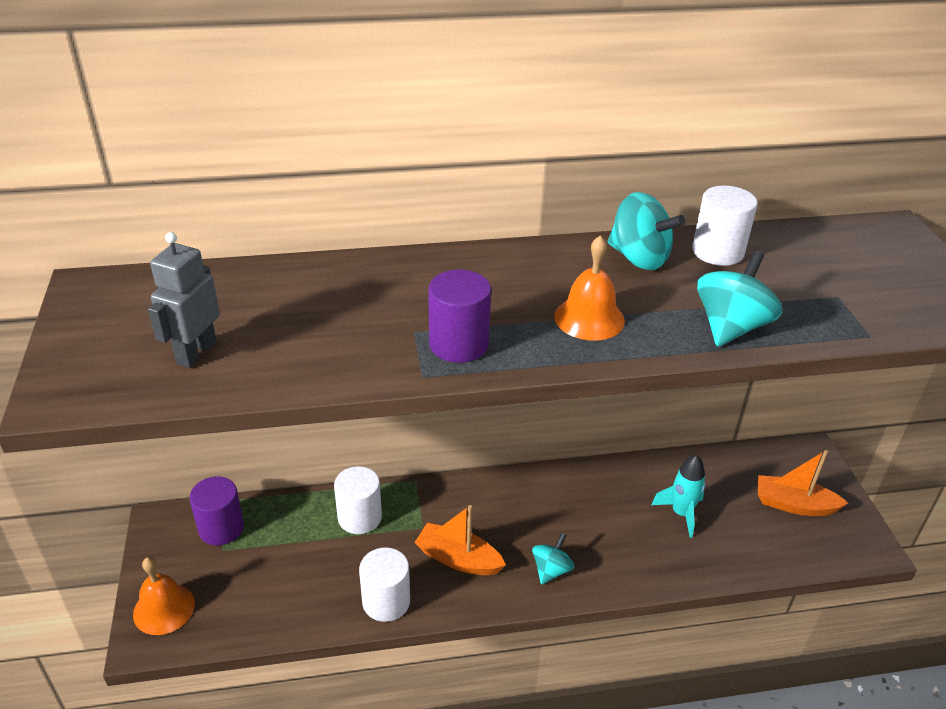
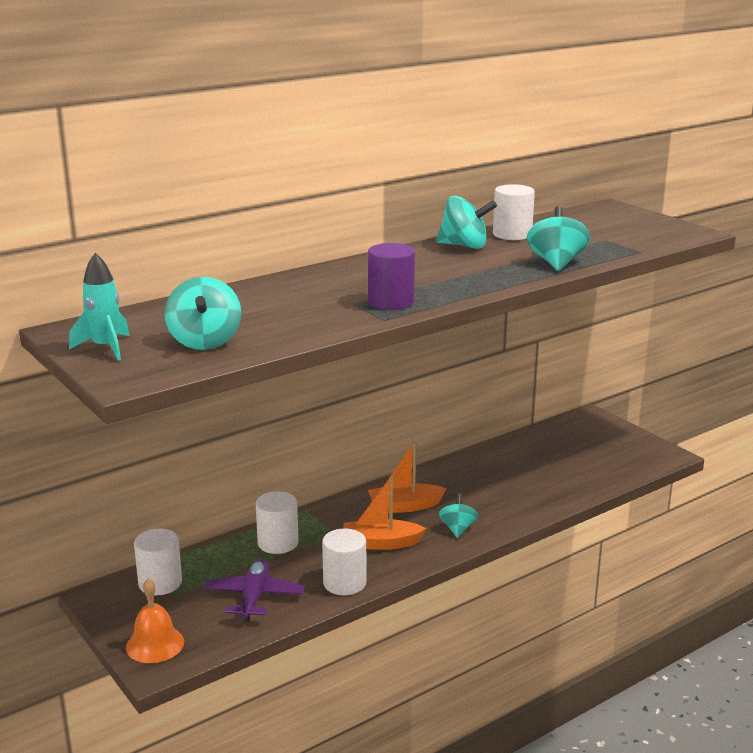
camera: 25 degrees left, 15 degrees down
(196, 353) = (205, 341): grey robot -> turquoise spinning top
(221, 528) = (160, 583): purple cylinder -> white cylinder
(290, 584) = (254, 597): none -> purple plane
(589, 318) = (463, 276): orange bell -> none
(681, 513) = (527, 472): turquoise rocket -> turquoise rocket (105, 348)
(794, 504) = (600, 447): orange boat -> orange boat (404, 506)

